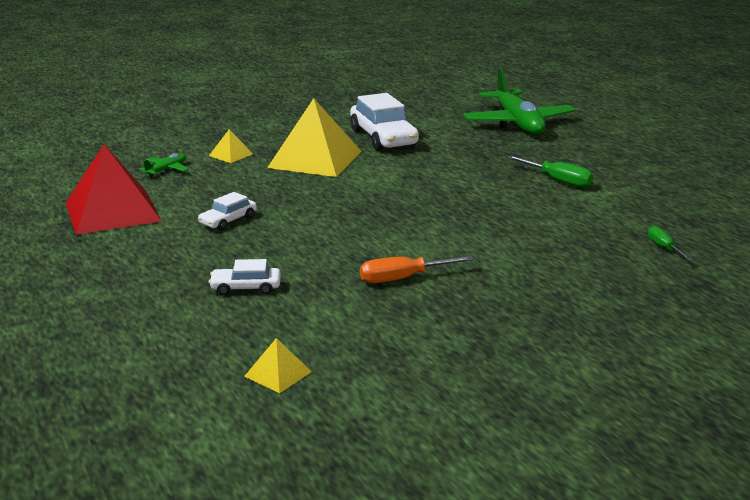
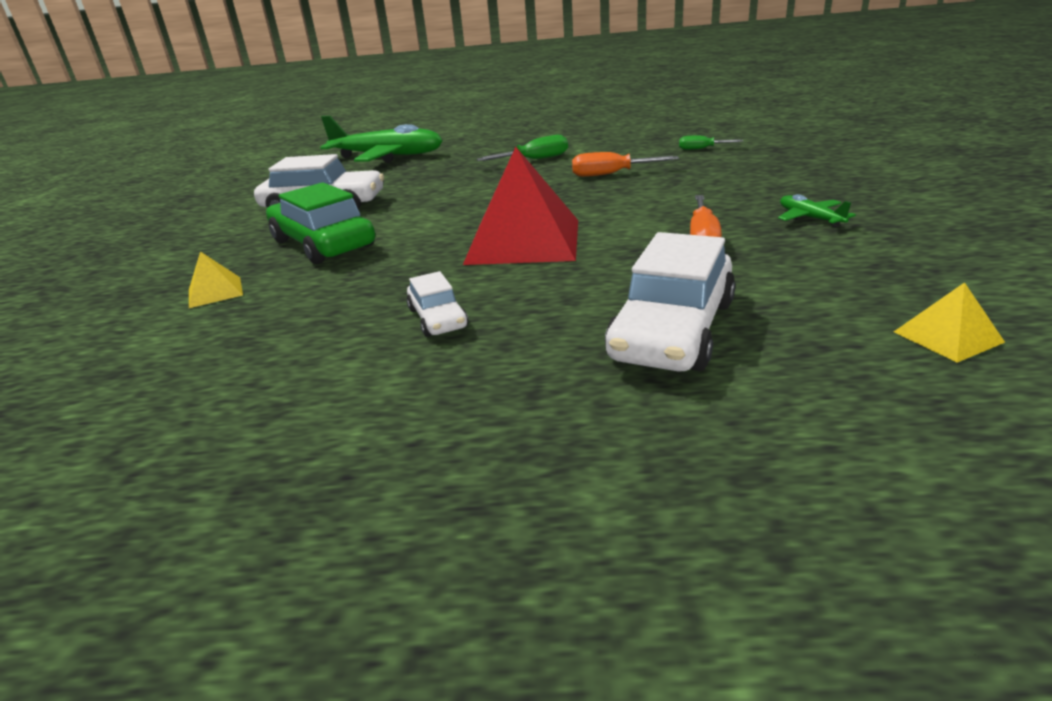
camera: 60 degrees left, 5 degrees up
(112, 211) = (268, 421): red pyramid -> red pyramid (523, 241)
(166, 170) = (179, 347): green plane -> green plane (809, 218)
(246, 288) = (672, 330): white car -> white car, size x1.92
(315, 159) = (323, 244): yellow pyramid -> green car
(541, 220) = (611, 174): none -> orange screwdriver

